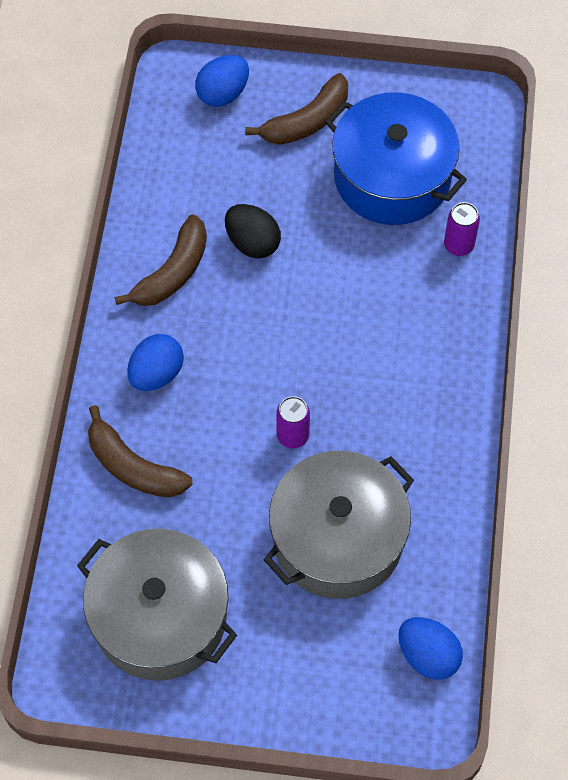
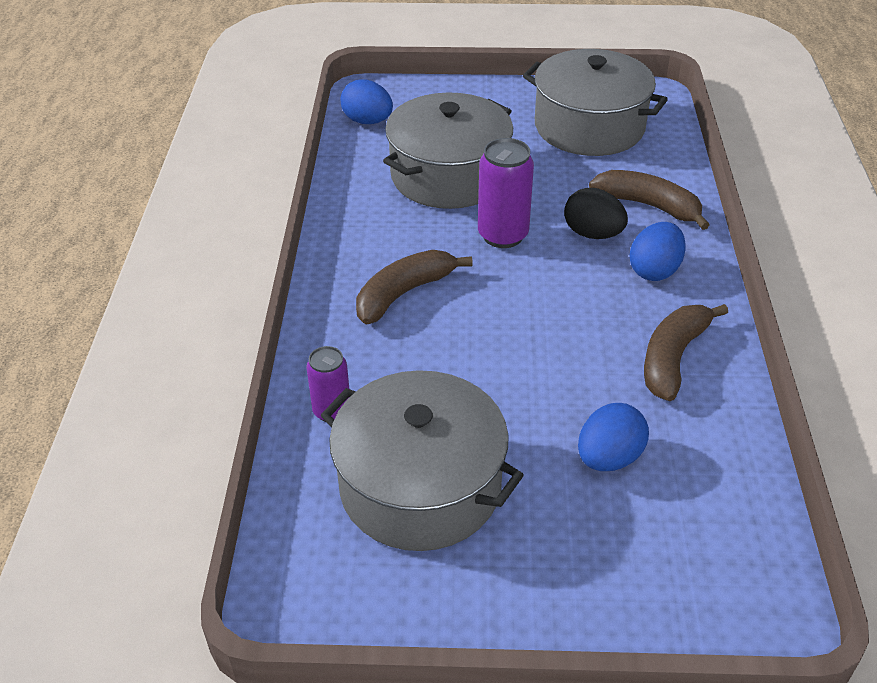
camera: 175 degrees right, 20 degrees down
(223, 94) = (688, 586): blue egg -> blue egg (609, 458)
(252, 243) = (588, 395): black egg -> black egg (592, 234)
(293, 435) = (503, 235): purple can -> purple can, size x1.59
(306, 121) = (552, 554): brown banana -> brown banana (404, 293)
(392, 177) = (420, 486): blue pot -> grey pot

